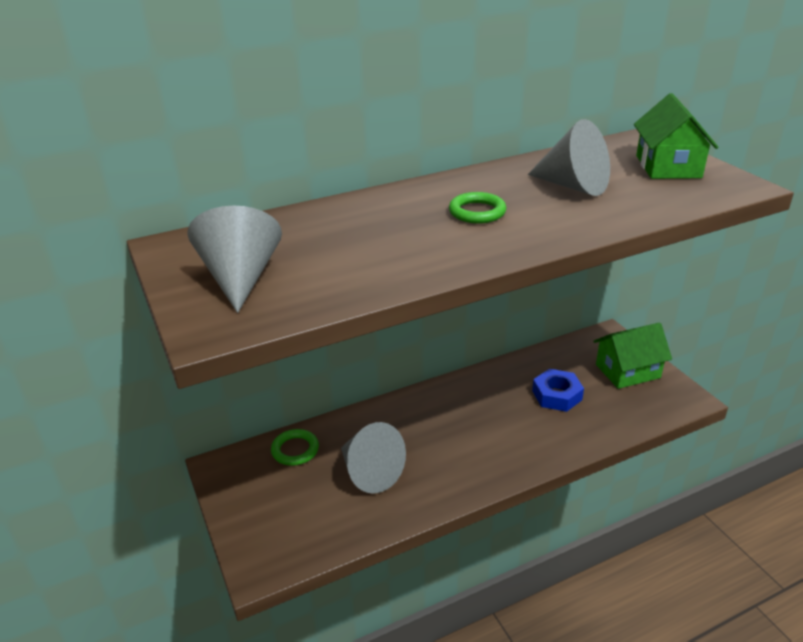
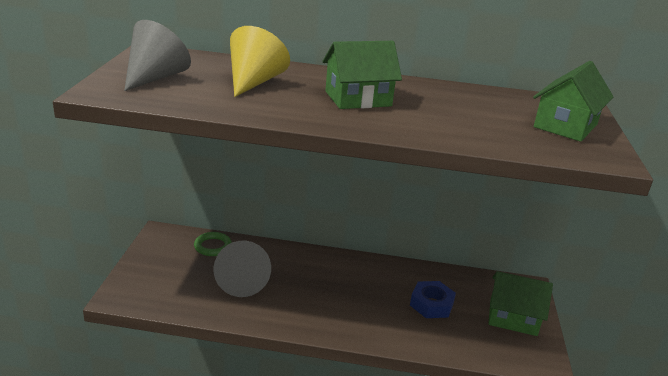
camera: 30 degrees right, 5 degrees down
(352, 236) = (254, 82): none -> yellow cone
(477, 212) = (358, 99): green ring -> green house
(573, 186) = (459, 110): grey cone -> none

